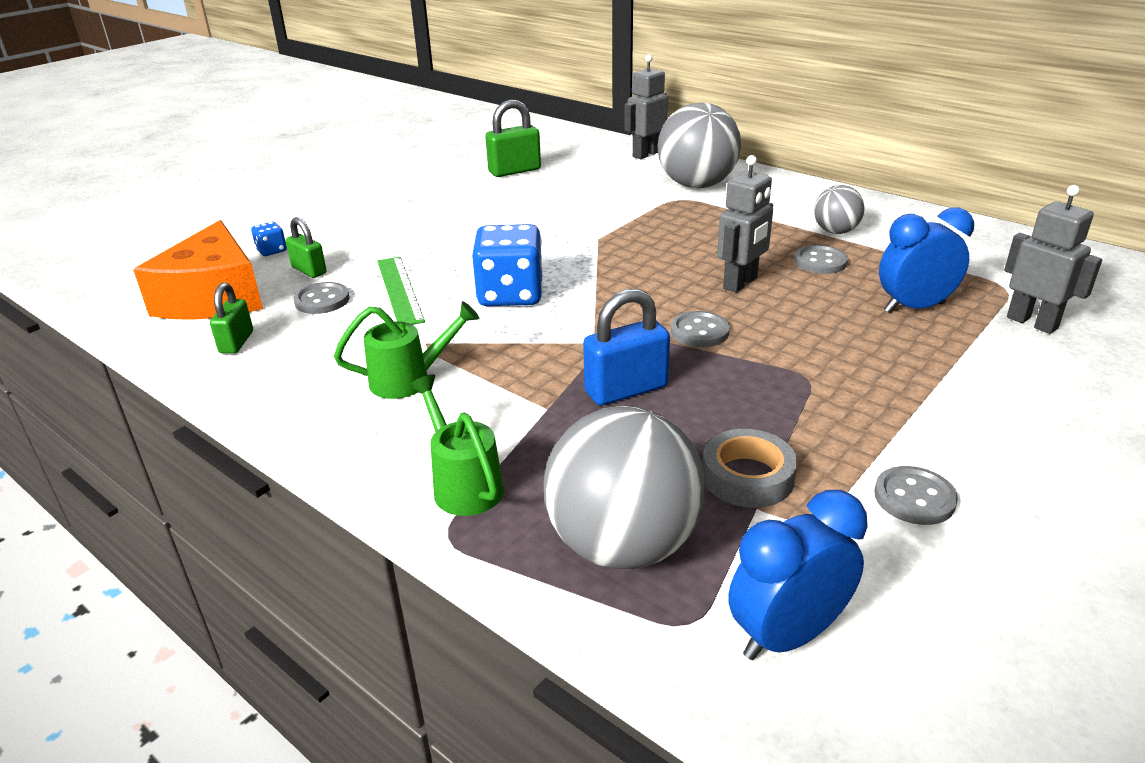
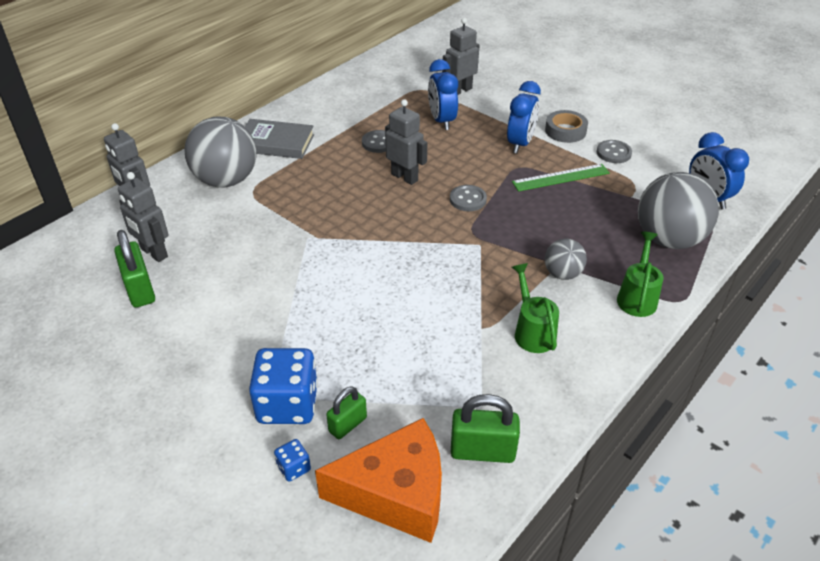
camera: 90 degrees left, 10 degrees up
(236, 342) = (482, 451): green padlock -> green padlock, size x1.55
(322, 300) = (410, 403): grey button -> none
(399, 290) = (395, 352): green ruler -> green ruler (560, 177)
(463, 484) = (637, 297): green watering can -> green watering can turned 135 degrees clockwise
(510, 294) = (410, 285): blue dice -> blue dice (287, 404)
(567, 169) = (154, 253): none -> grey robot
(626, 390) = (536, 232): blue padlock -> none
(747, 476) = (608, 197): grey tape -> grey tape (565, 131)
(785, 202) = (276, 143): none -> grey book
(835, 231) = (334, 130): grey ball -> grey ball (562, 274)
(885, 382) = (520, 144): none -> blue clock

